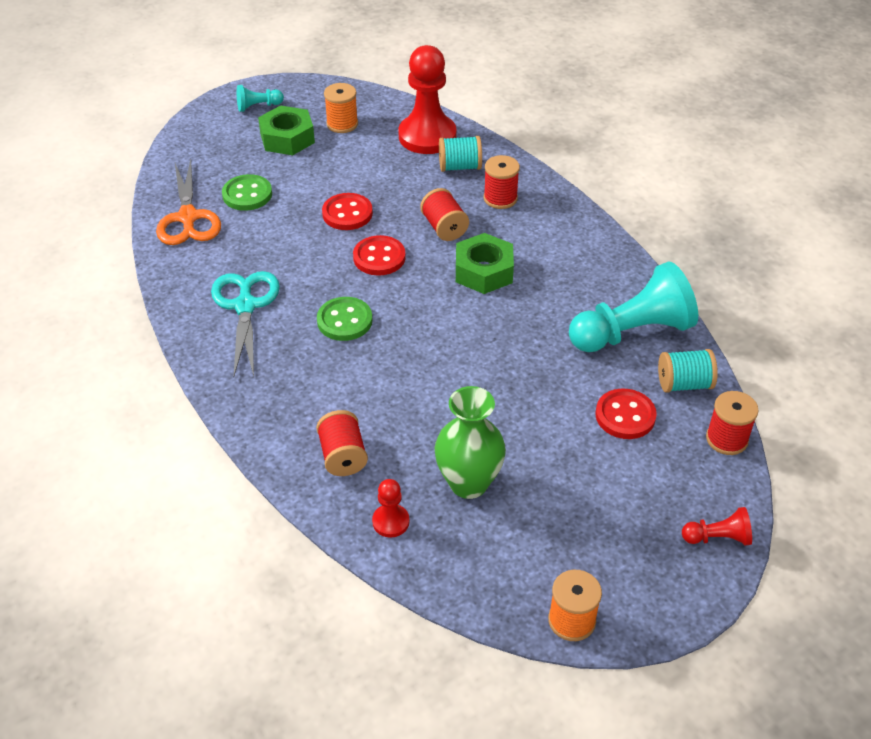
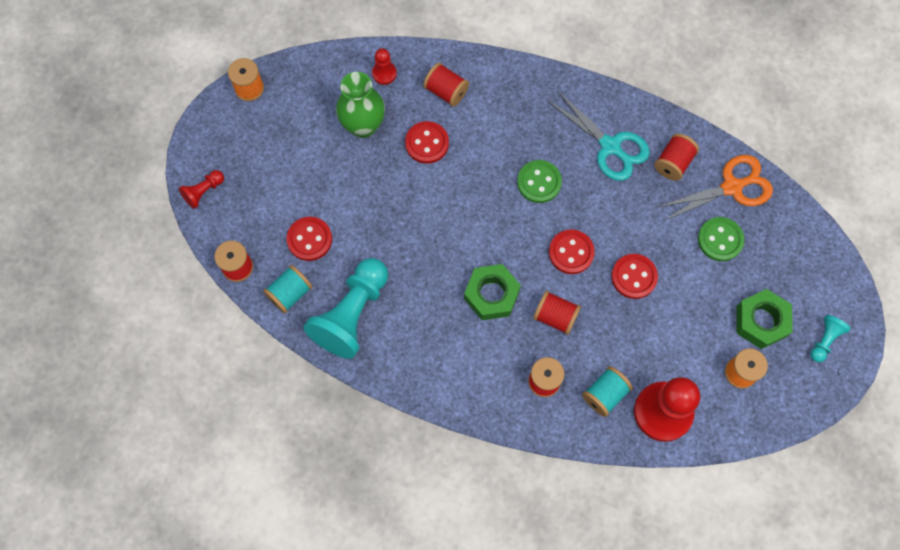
camera: 140 degrees right, 25 degrees up
(188, 218) = (732, 187): orange scissors -> orange scissors turned 120 degrees clockwise
(210, 261) = (673, 163): none -> red spool
(416, 421) = (427, 143): none -> red button

